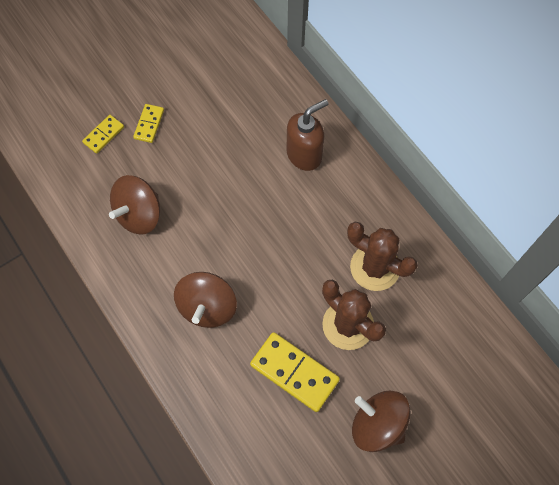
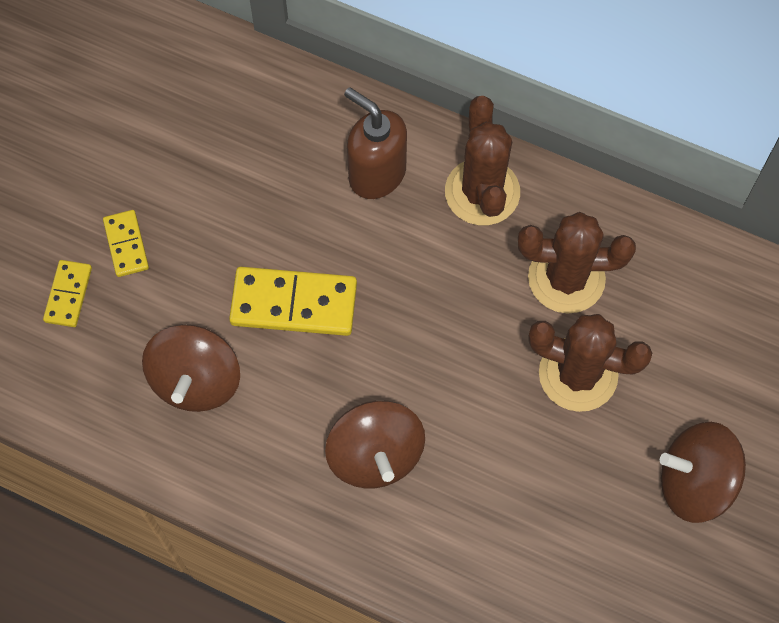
camera: 30 degrees left, 0 degrees up
(294, 372) = (547, 476): yellow domino -> yellow domino (294, 303)
(304, 155) = (376, 174): brown soap dispenser -> brown soap dispenser turned 75 degrees counterclockwise
(357, 194) = (482, 192): none -> brown cactus

